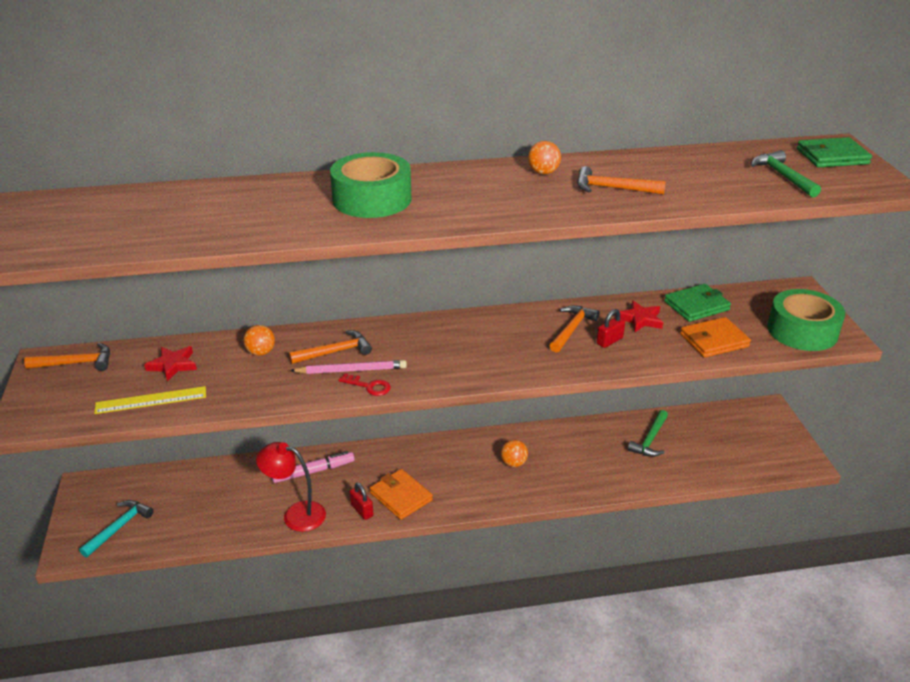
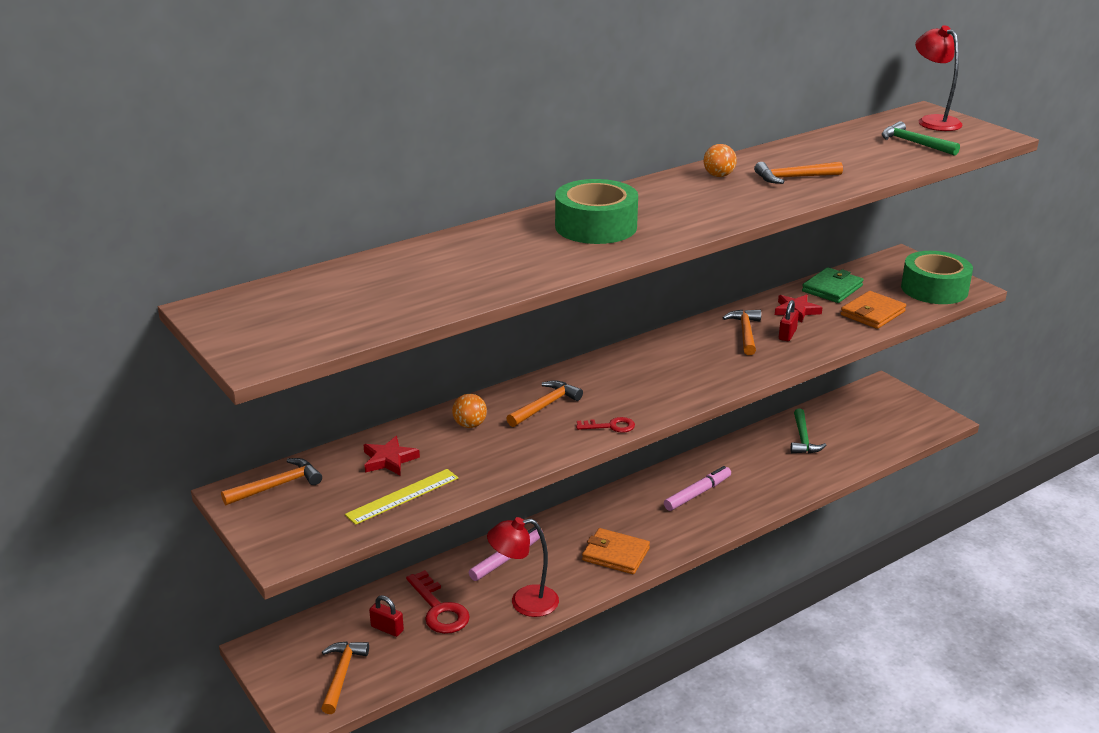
camera: 25 degrees left, 5 degrees down
(119, 527) = (342, 675): turquoise hammer -> orange hammer
(229, 497) = (439, 609): none -> red key
(351, 370) = (578, 417): pink pencil -> none
(362, 510) = (588, 578): red padlock -> red padlock (387, 628)
(513, 463) = (697, 493): orange ball -> pink marker
(832, 156) = (933, 121): green wallet -> red lamp

